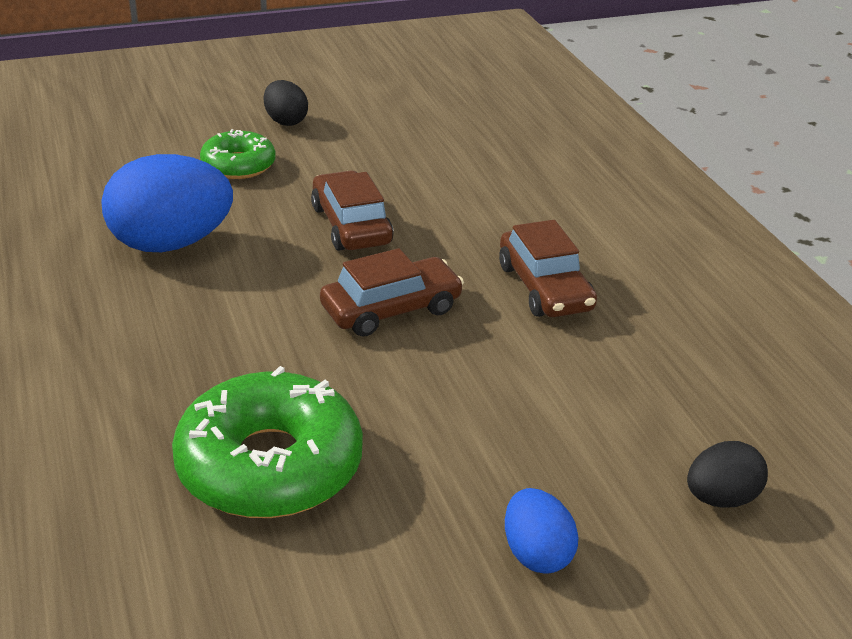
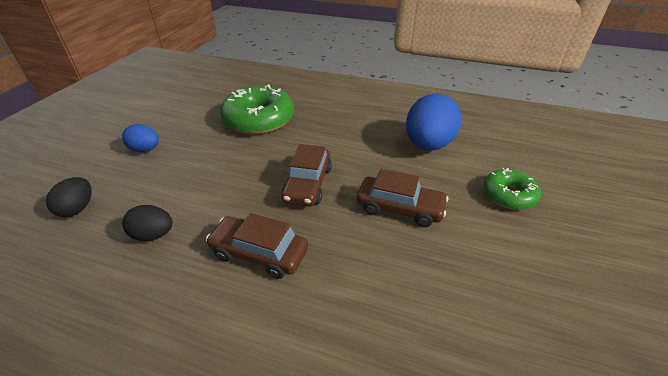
camera: 130 degrees right, 5 degrees up
(285, 121) = (580, 245): black egg -> black egg (153, 235)

